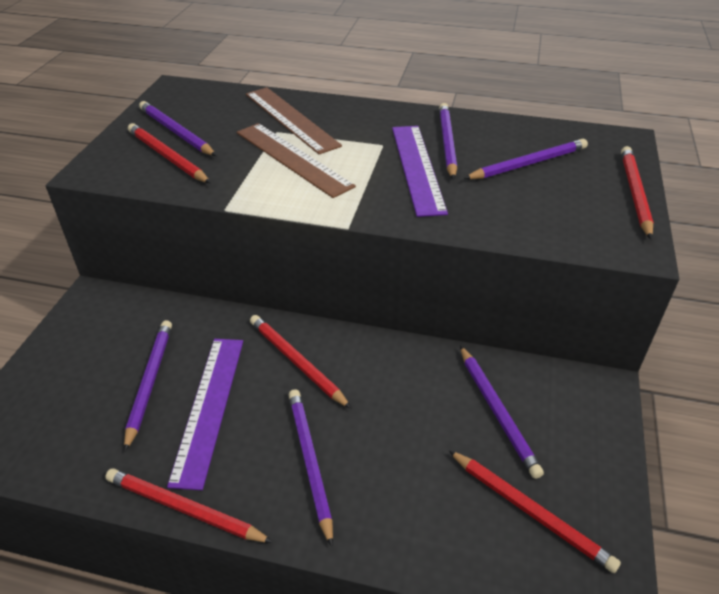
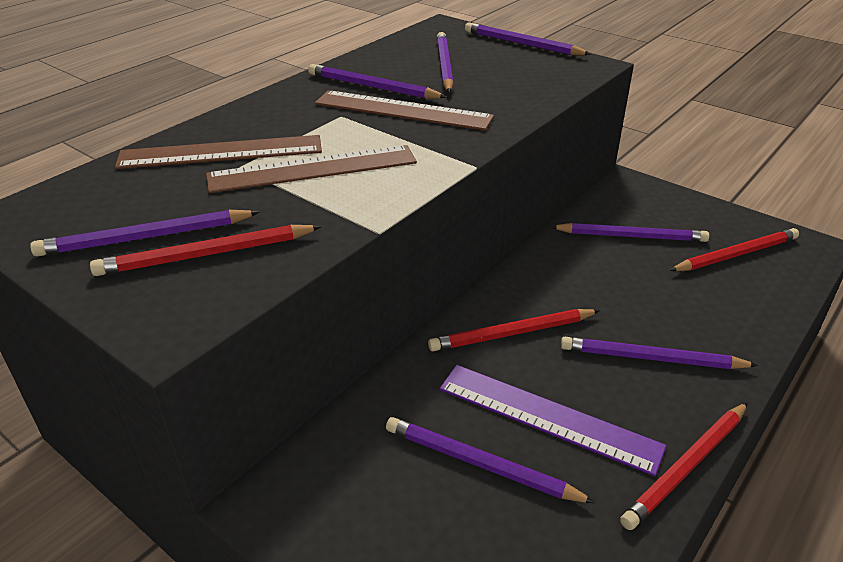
camera: 65 degrees left, 5 degrees down
(417, 168) = (403, 110): purple ruler -> brown ruler
(635, 193) = (522, 44): red pencil -> purple pencil

